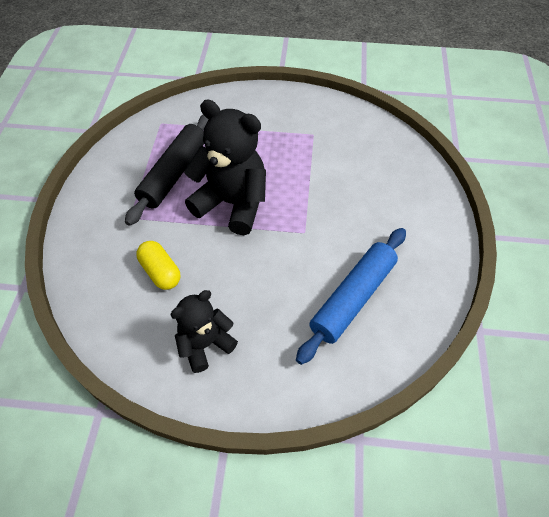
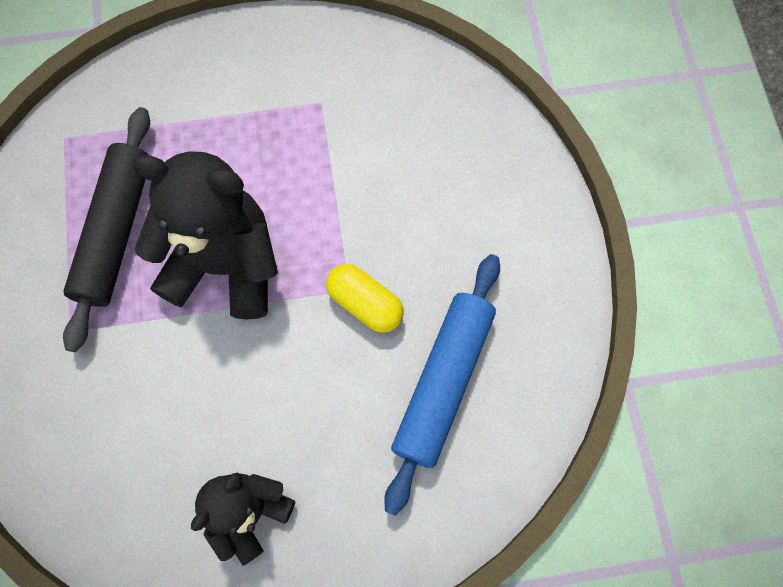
camera: 15 degrees left, 15 degrees up
(160, 272) = (148, 414): yellow capsule -> yellow capsule (365, 304)

